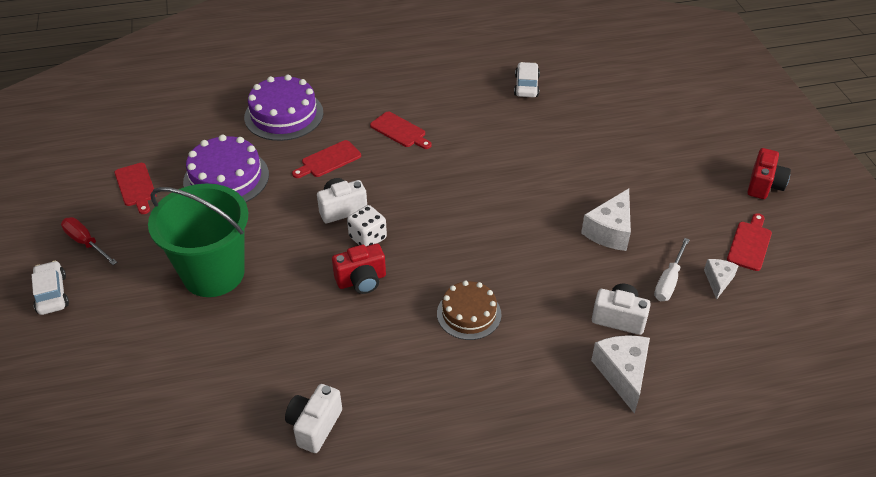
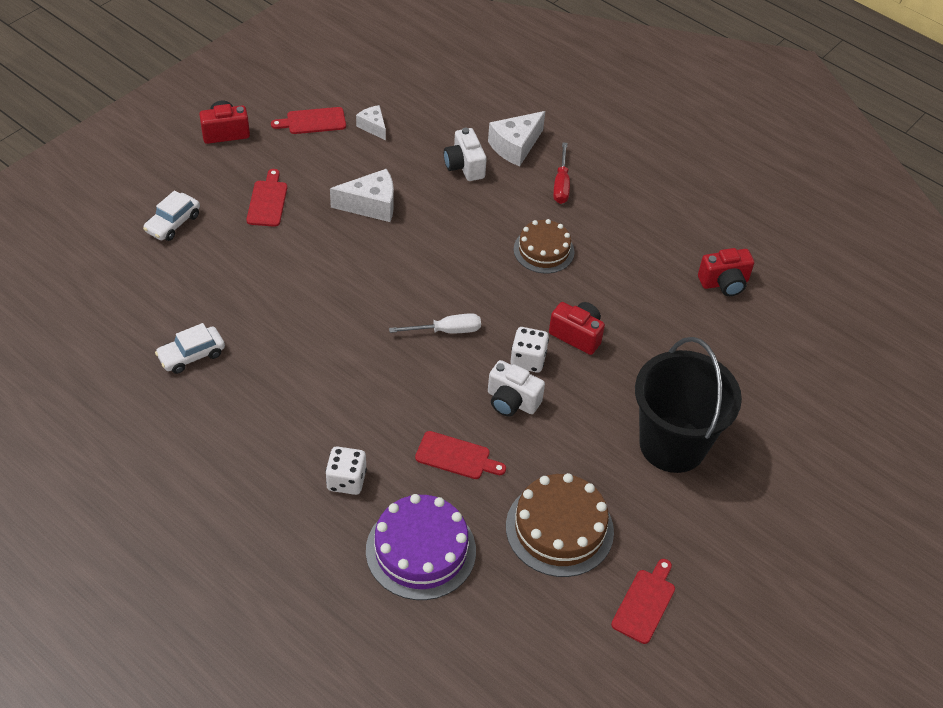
camera: 130 degrees left, 5 degrees up
(52, 294) = (814, 552): white car -> white car (173, 223)
(86, 242) = (744, 580): red screwdriver -> red screwdriver (561, 184)
(213, 273) = (672, 444): green bucket -> black bucket
(226, 178) = (559, 528): purple cake -> brown cake
(314, 426) = (724, 283): white camera -> red camera
(364, 108) = (346, 480): none -> white dice
(400, 131) = (359, 423): red cutting board -> red cutting board (267, 201)
(669, 281) = (399, 152): white screwdriver -> white screwdriver (446, 331)
(718, 280) = (373, 127): white cheese -> white cheese turned 75 degrees clockwise

